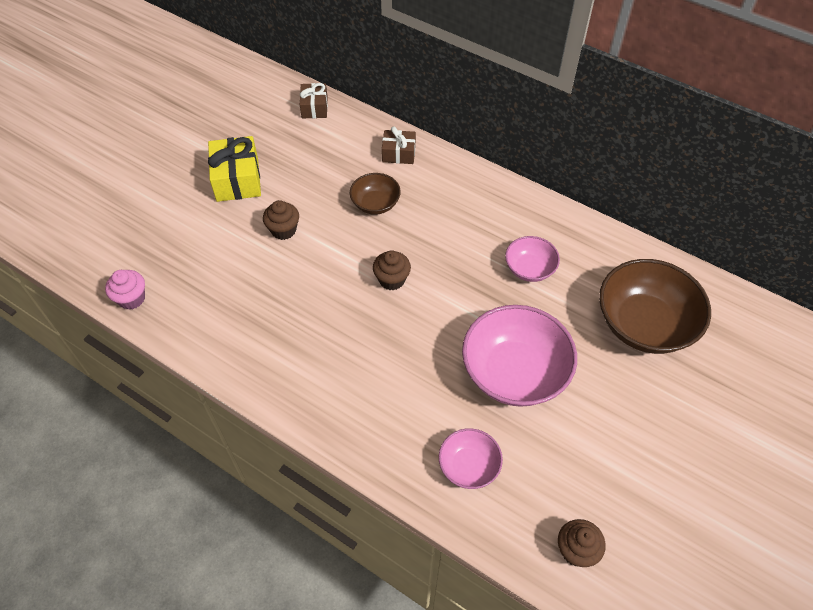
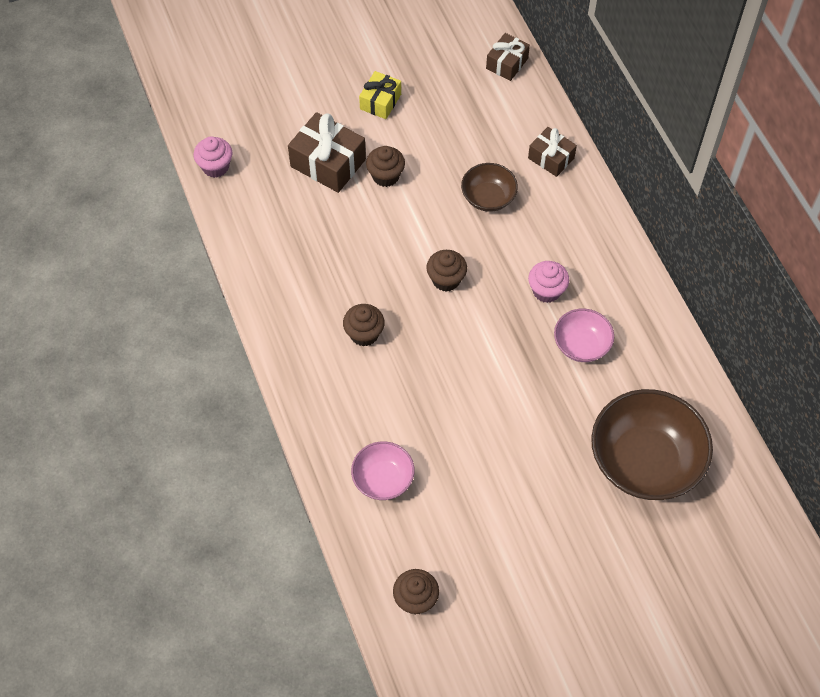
camera: 35 degrees right, 5 degrees up
(228, 245) = (328, 163): none -> brown gift
(237, 179) = (380, 102): yellow gift -> yellow gift, size x0.61
(360, 358) = (364, 334): none -> brown cupcake
(472, 245) = (546, 291): none -> pink cupcake
(514, 372) = (486, 428): pink bowl -> none

